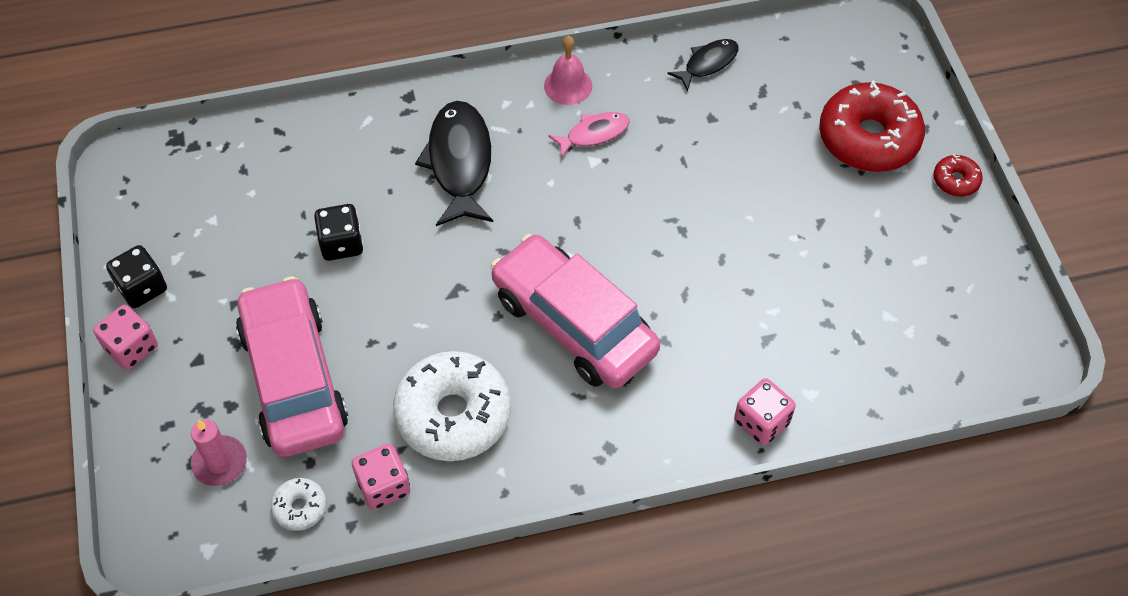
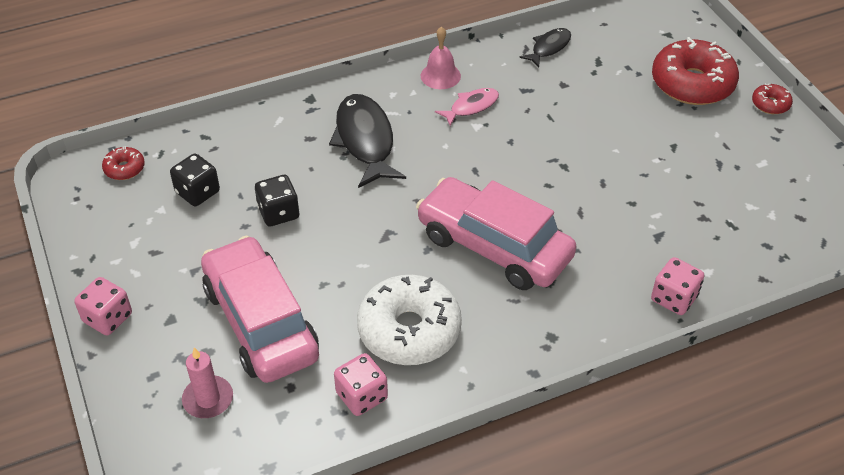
camera: 10 degrees left, 10 degrees down
(142, 288) = (108, 269): black dice -> black dice (197, 192)
(182, 161) = (124, 168): none -> red donut
(300, 507) = (290, 425): white donut -> none

